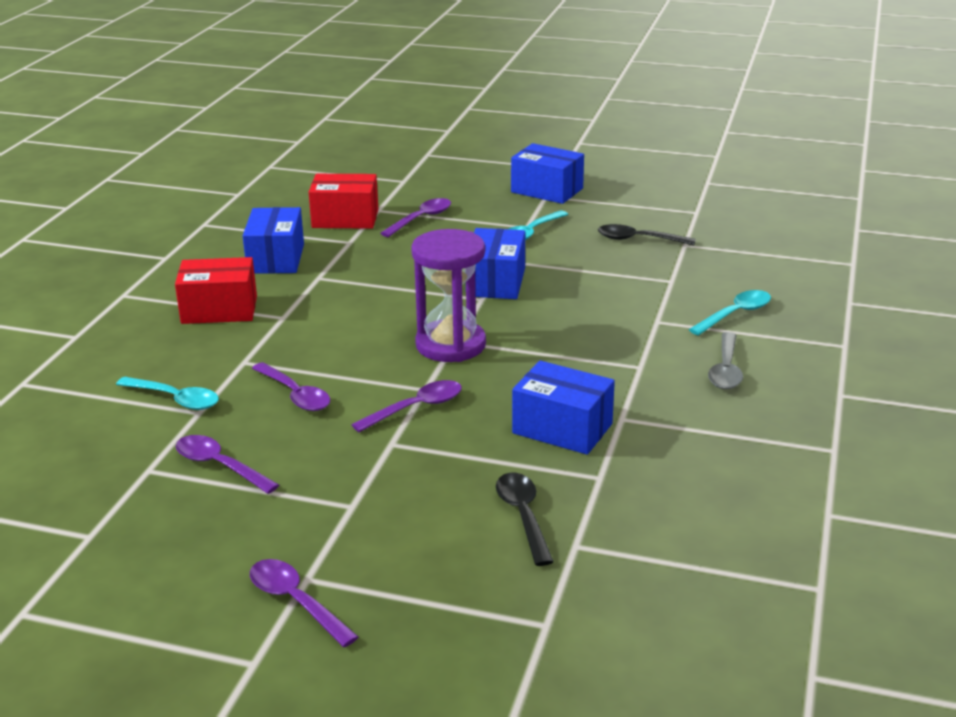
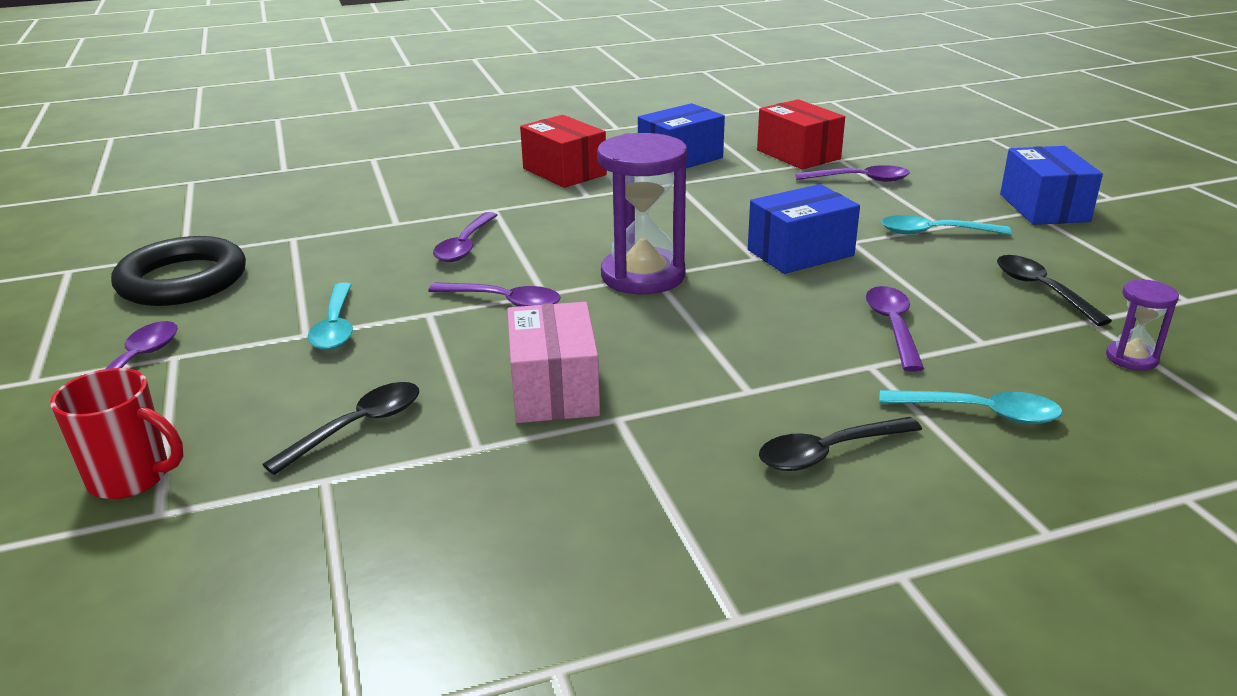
camera: 55 degrees right, 0 degrees up
(154, 547) = (182, 280): none -> black ring
(175, 399) = (406, 208): turquoise spoon -> turquoise spoon (336, 327)
(219, 466) = (322, 259): purple spoon -> purple spoon (893, 327)
(484, 630) = (131, 478): none -> red mug
(562, 428) = (554, 389): blue box -> pink box
(726, 370) = (828, 453): grey spoon -> black spoon
(731, 254) = (1131, 358): none -> purple hourglass

